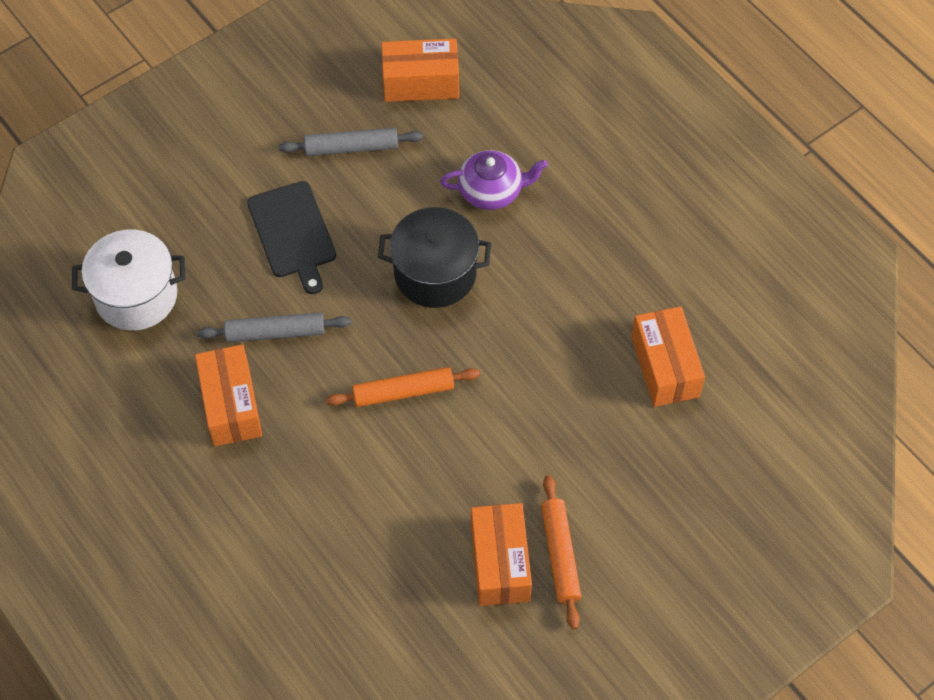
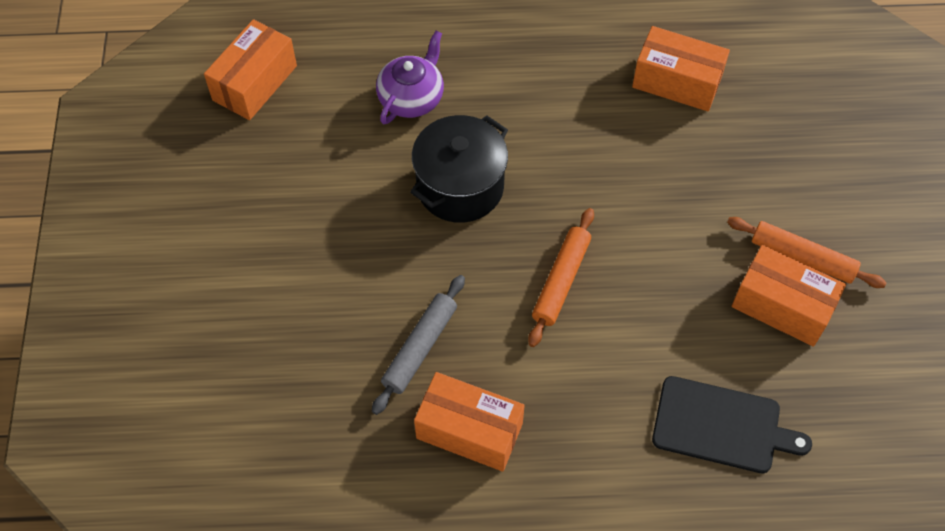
camera: 55 degrees left, 0 degrees up
(136, 296) = (281, 446): white pot -> none
(292, 233) = (325, 272): black cutting board -> black cutting board (721, 426)
(351, 148) = (275, 173): grey rolling pin -> none

